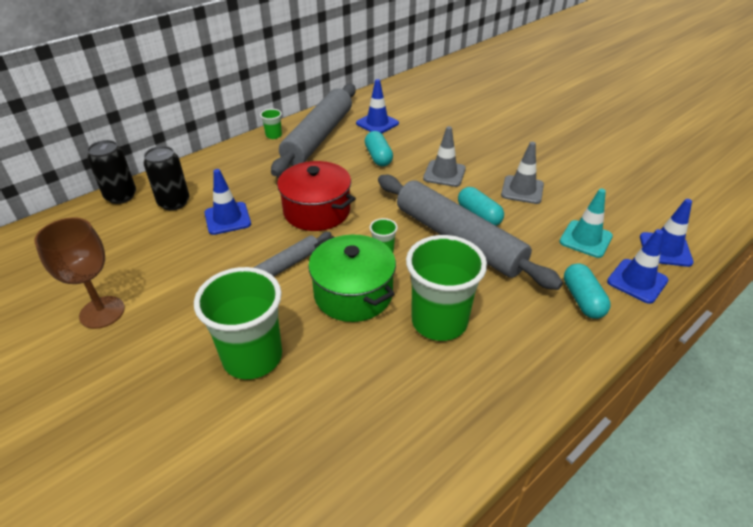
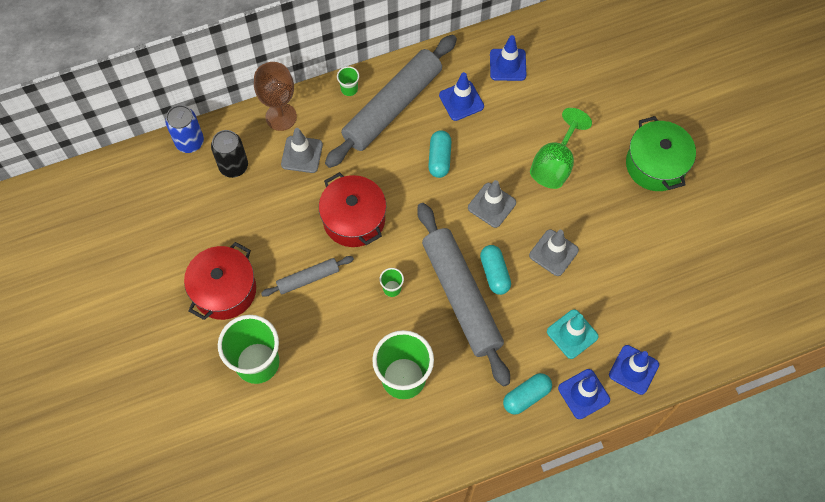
camera: 20 degrees right, 25 degrees up
(102, 312) = (159, 281): brown goblet -> brown goblet (281, 117)
(121, 196) = (189, 142): black can -> blue can
(189, 299) = (224, 290): none -> red pot
(227, 218) = (275, 204): blue traffic cone -> blue traffic cone (507, 65)
(244, 181) = (302, 154): none -> grey traffic cone
(353, 294) = (350, 327): green pot -> green pot (655, 165)
(480, 140) = (555, 164): none -> green goblet
(582, 300) = (526, 396): turquoise capsule -> turquoise capsule turned 45 degrees clockwise

